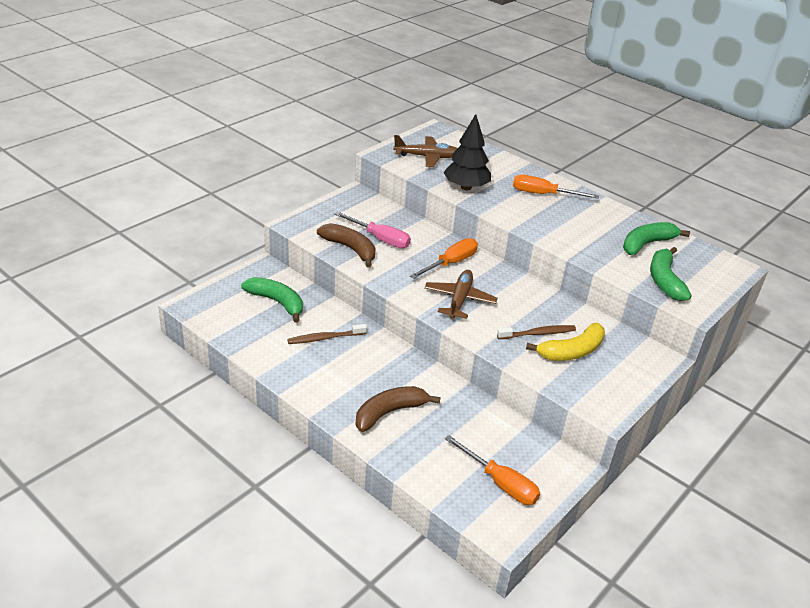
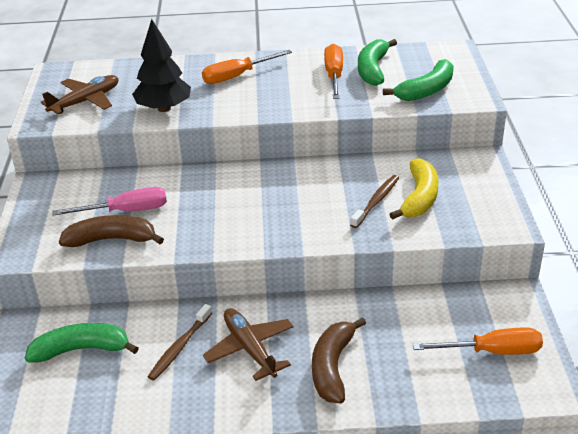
camera: 40 degrees left, 0 degrees up
(450, 263) = (222, 191): orange screwdriver -> orange screwdriver (334, 75)
(459, 300) = (276, 217): brown plane -> brown plane (250, 348)
(664, 280) = (426, 90): green banana -> green banana turned 90 degrees counterclockwise

